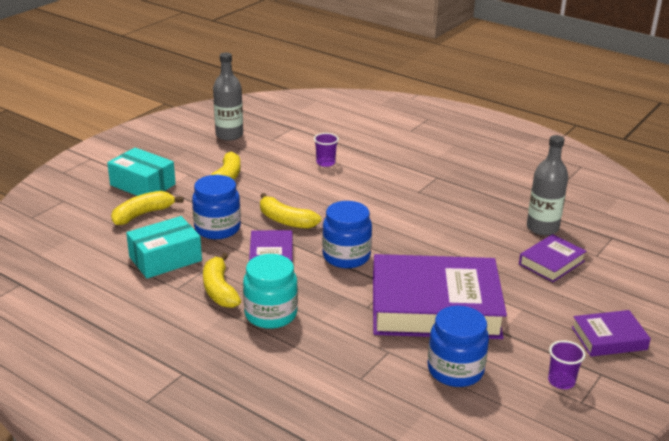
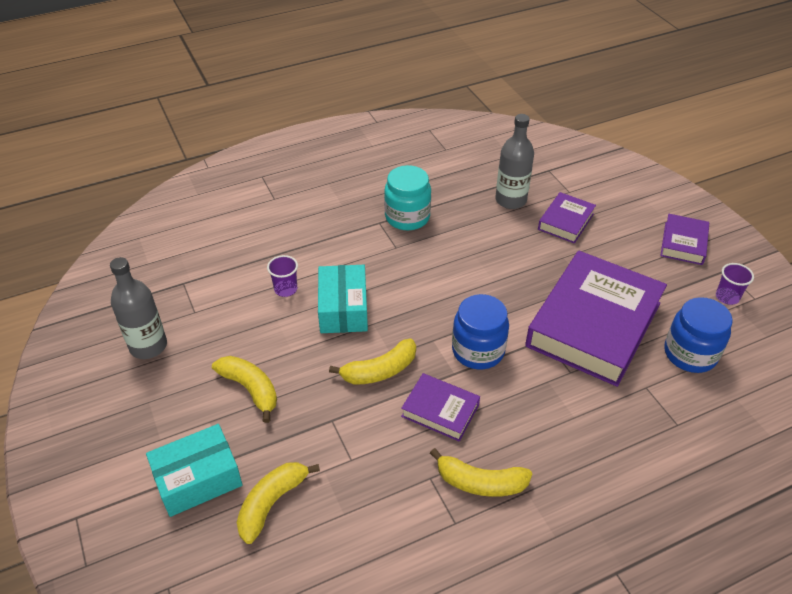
camera: 60 degrees left, 15 degrees up
(143, 214) = (272, 503): yellow banana -> yellow banana turned 45 degrees clockwise
(165, 259) = (388, 513): turquoise box -> turquoise box (343, 309)
(217, 228) = (355, 438): blue jar -> none
(271, 314) = (547, 453): turquoise jar -> turquoise jar (407, 217)
(551, 262) = (565, 221): purple book -> purple book turned 45 degrees clockwise

